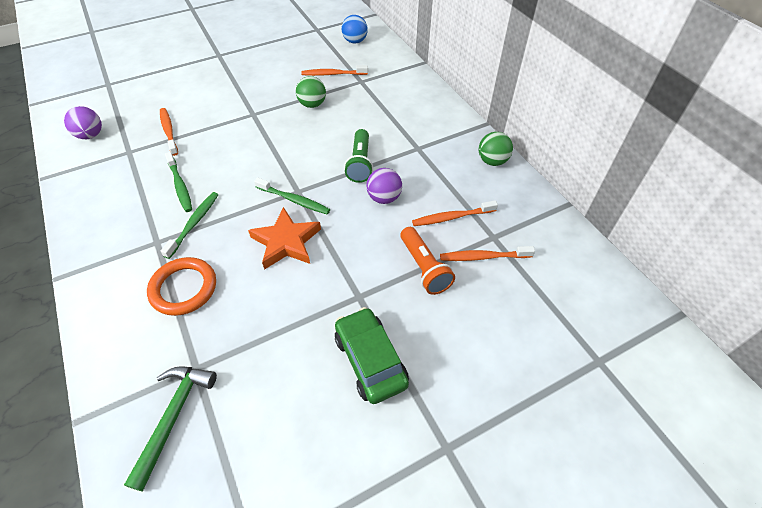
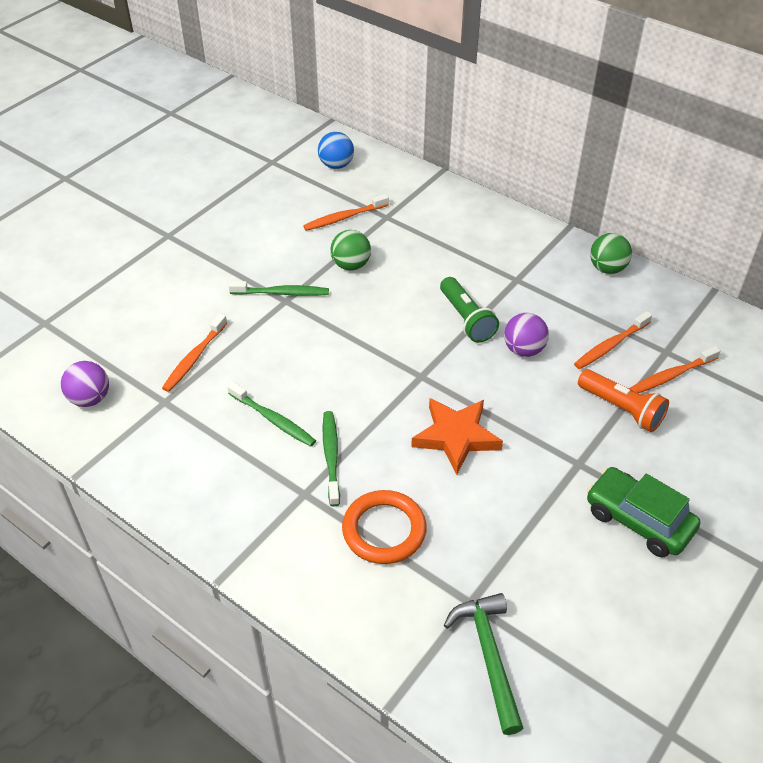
camera: 25 degrees left, 5 degrees down
(169, 131) = (194, 358): orange toothbrush -> orange toothbrush turned 105 degrees counterclockwise
(294, 200) = (425, 387): green toothbrush -> green toothbrush (282, 293)

